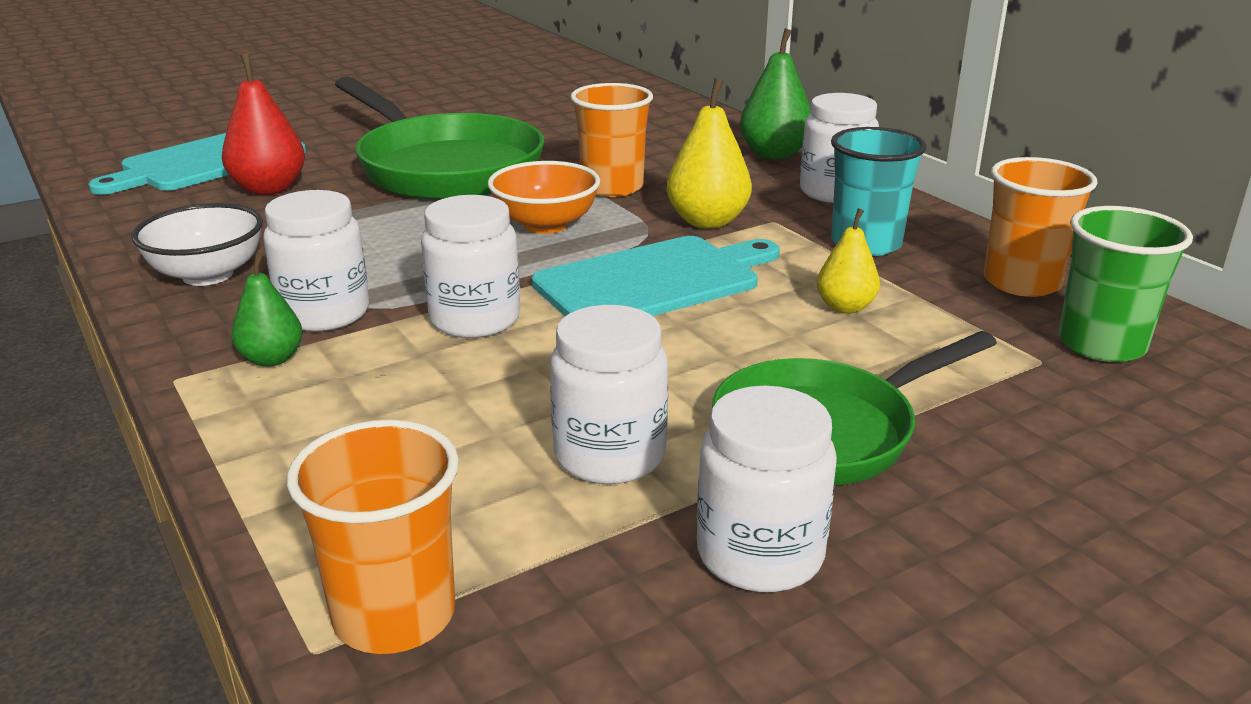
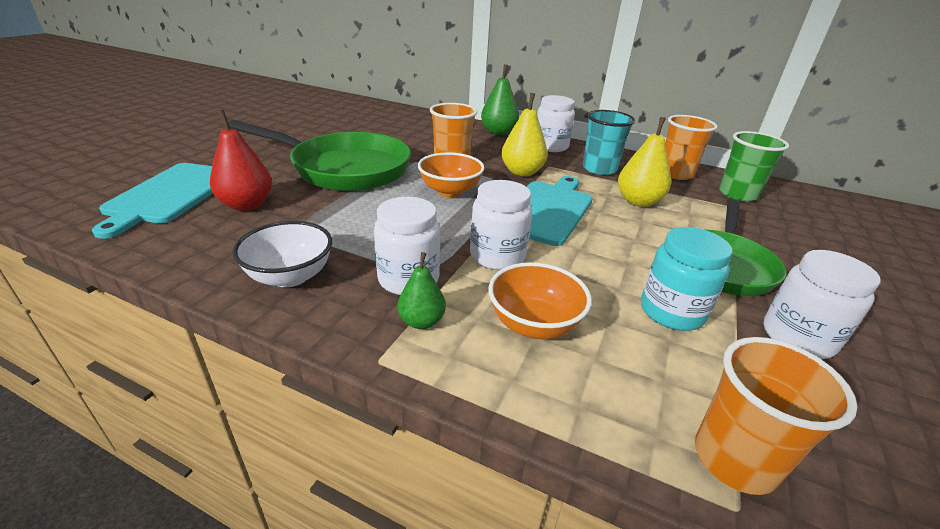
camera: 35 degrees left, 5 degrees up
(392, 404) = (534, 324): none -> orange bowl
(609, 455) = (671, 312): white jar -> turquoise jar
(845, 307) = (638, 202): yellow pear -> yellow pear, size x1.61

